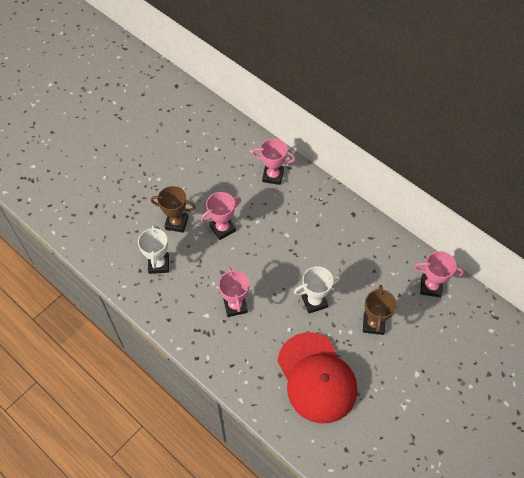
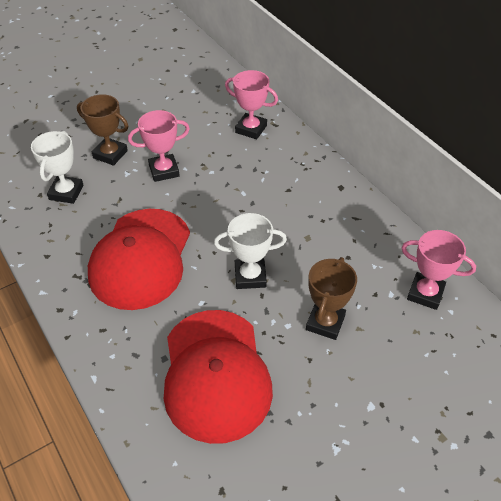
camera: 15 degrees right, 10 degrees down
(235, 305) = (141, 258): pink trophy -> red cap

